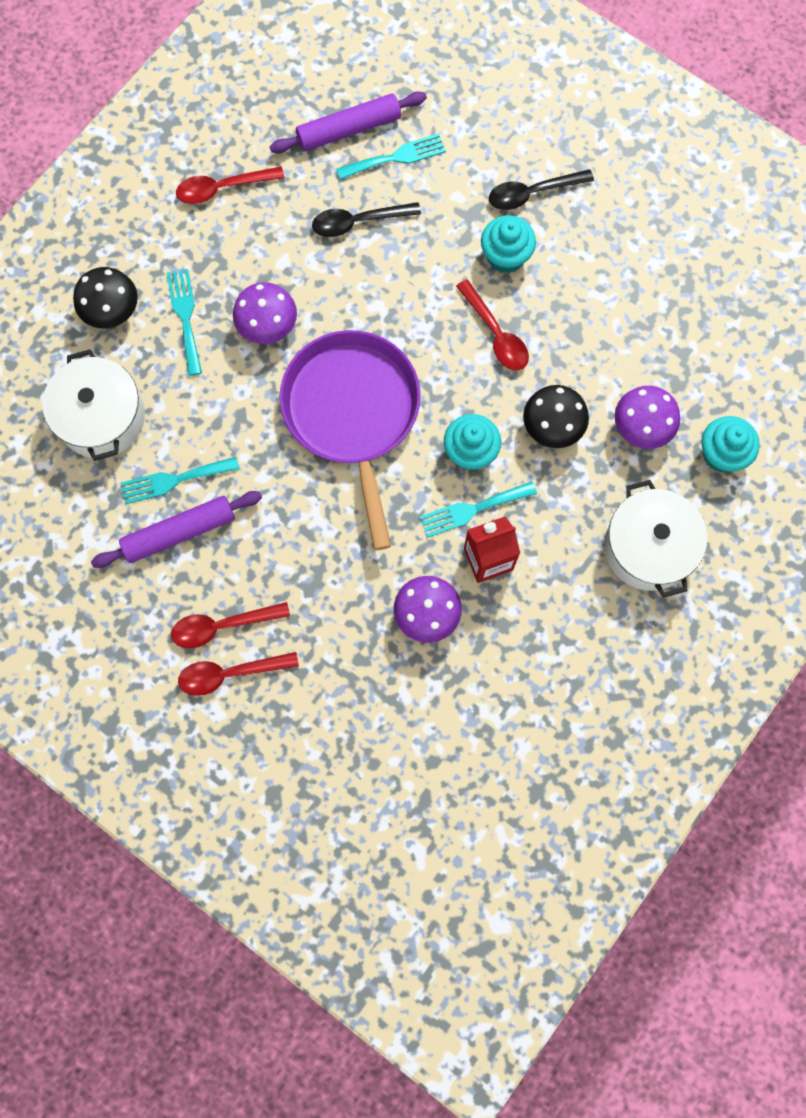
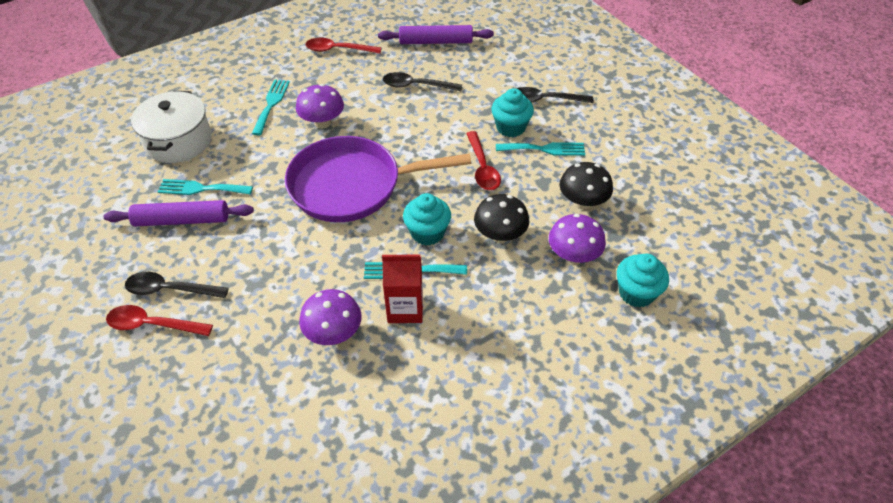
camera: 20 degrees right, 25 degrees down
(112, 311) = (227, 89): black mushroom -> black mushroom (582, 202)
(222, 626) = (170, 289): red spoon -> black spoon
(353, 413) = (352, 185): purple pan -> purple pan turned 105 degrees counterclockwise
(396, 157) = (459, 61): turquoise fork -> turquoise fork (544, 149)
(648, 547) = (546, 342): white pot -> none

